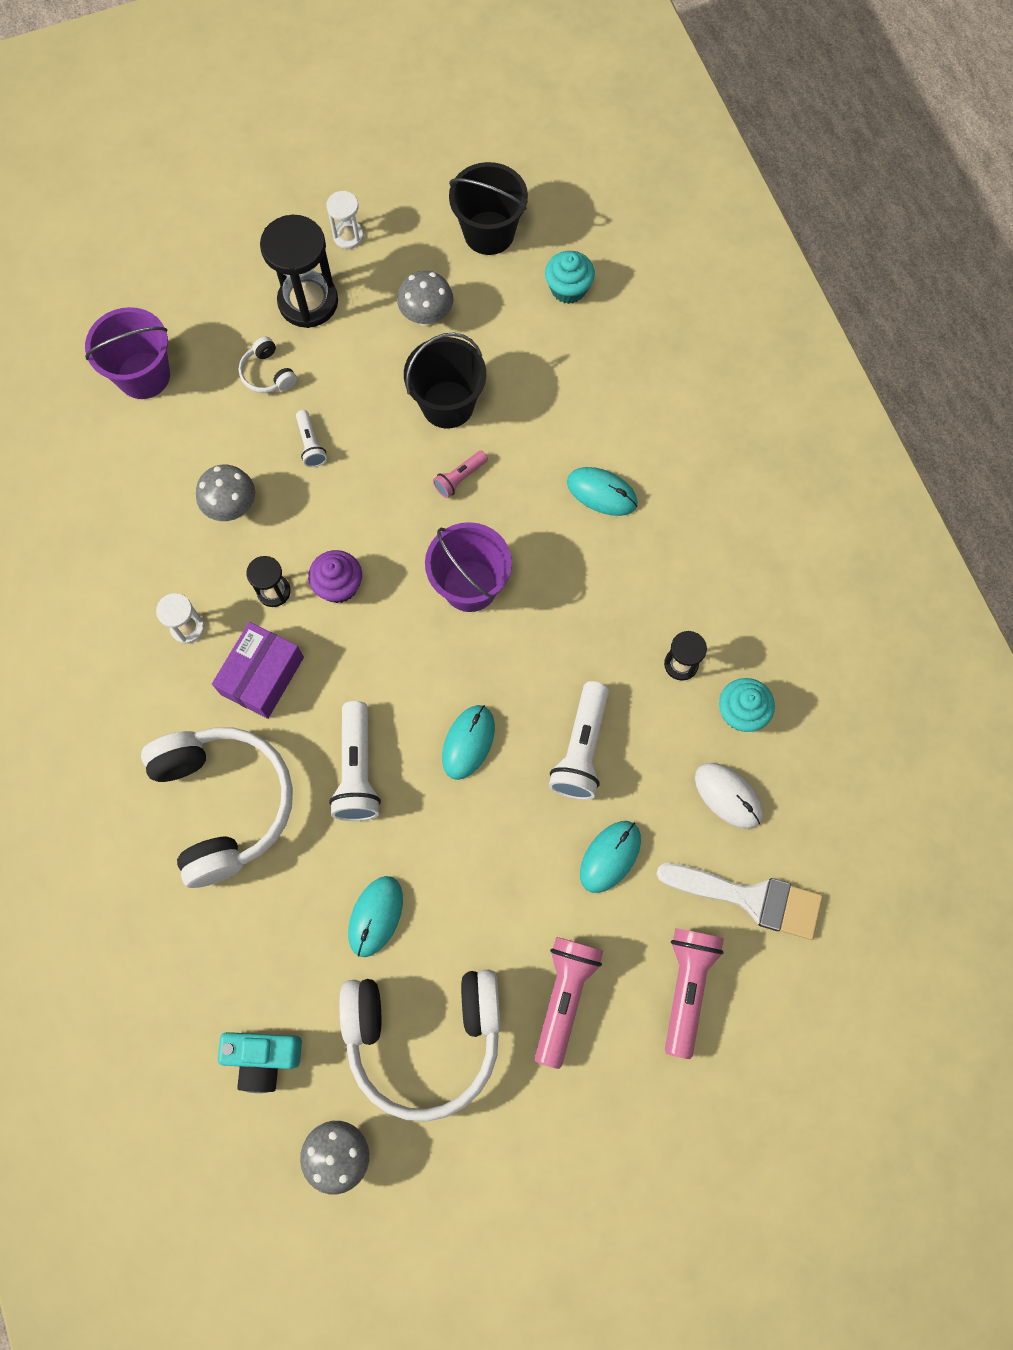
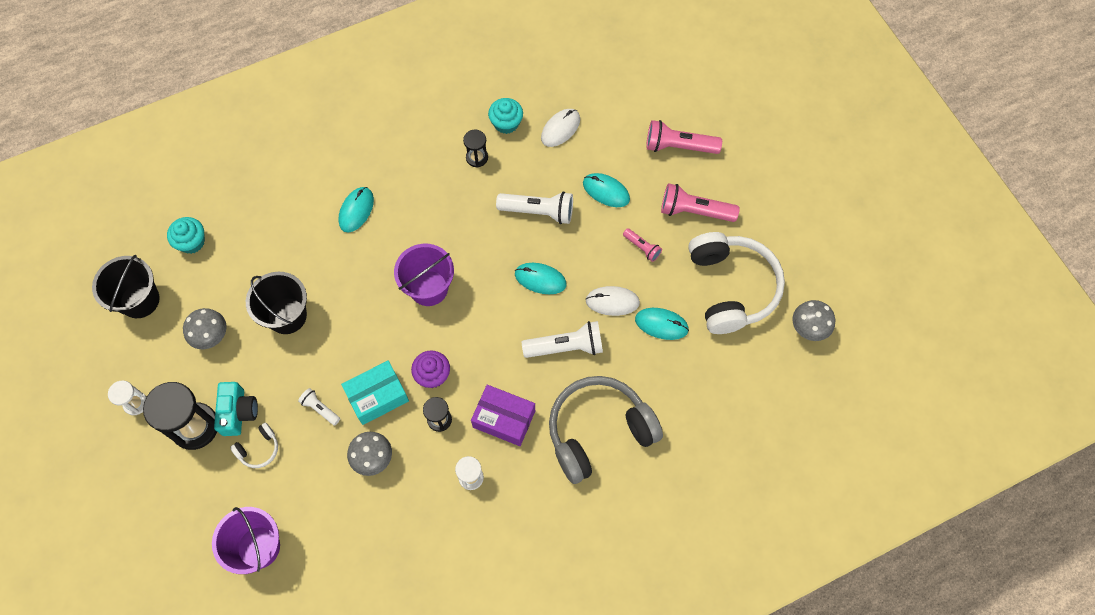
camera: 95 degrees left, 5 degrees down
(224, 804) = (598, 431): white headphones -> grey headphones
(263, 1058) = (760, 382): turquoise camera -> turquoise camera (238, 412)
(311, 444) = (320, 409): white flashlight -> white flashlight turned 120 degrees counterclockwise
(318, 514) = (377, 396): none -> turquoise box
(421, 845) = (612, 302): none -> white mouse
(460, 478) = (347, 302): pink flashlight -> pink flashlight (642, 248)
(751, 898) = (621, 115): white brush -> none

